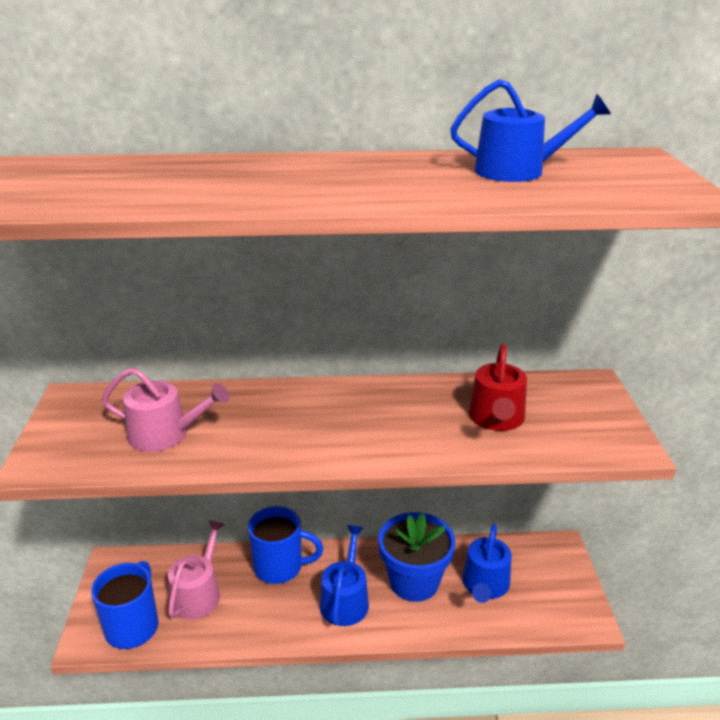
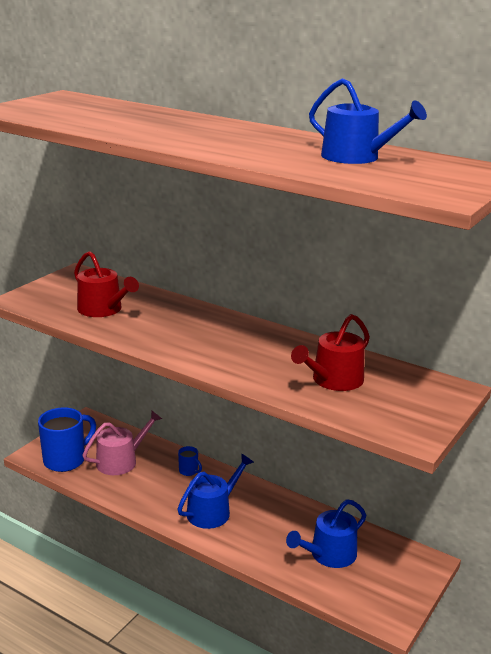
camera: 35 degrees right, 5 degrees down
(165, 434) = (103, 309): pink watering can -> red watering can
(280, 567) = (189, 471): blue mug -> blue mug, size x0.46
(414, 582) = (275, 525): blue flower pot -> none

